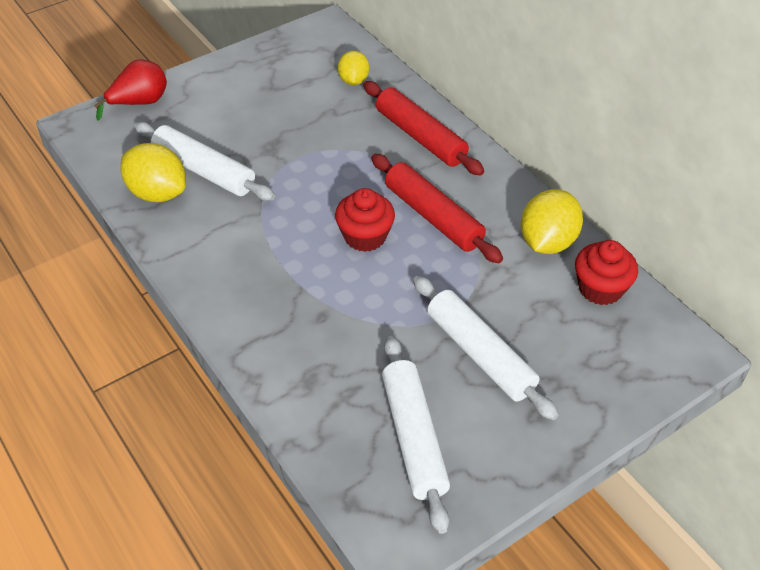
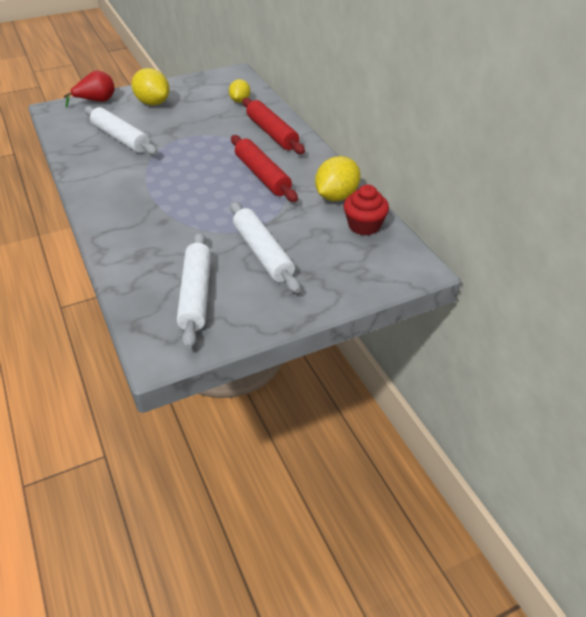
camera: 10 degrees right, 5 degrees down
(157, 193) = (86, 147): yellow lemon -> yellow lemon (153, 103)
(365, 236) = (211, 182): red cupcake -> none

